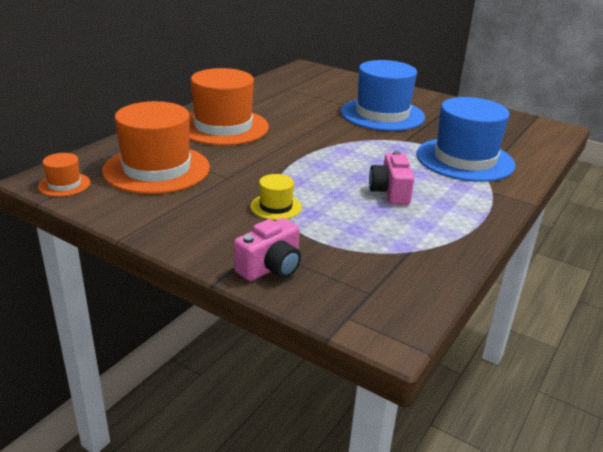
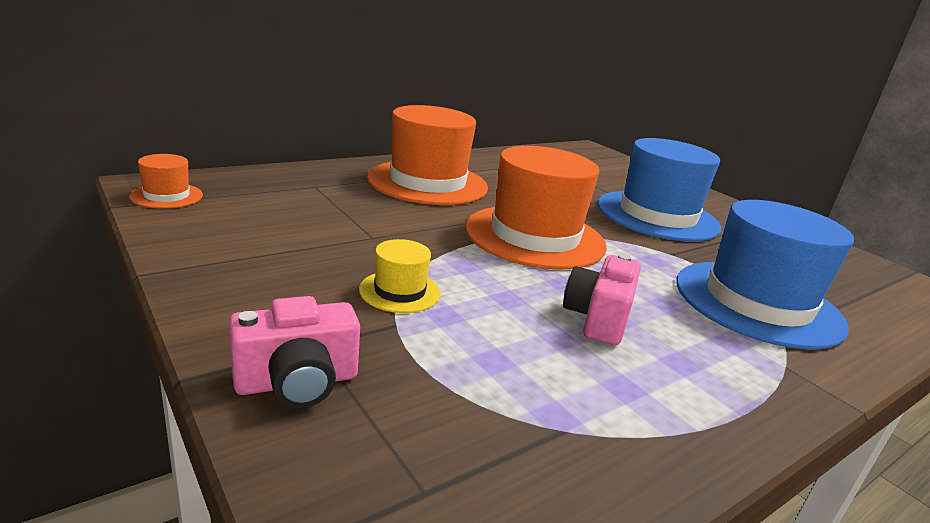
camera: 20 degrees right, 5 degrees down
(156, 169) = (294, 206): orange hat -> orange hat (535, 236)

